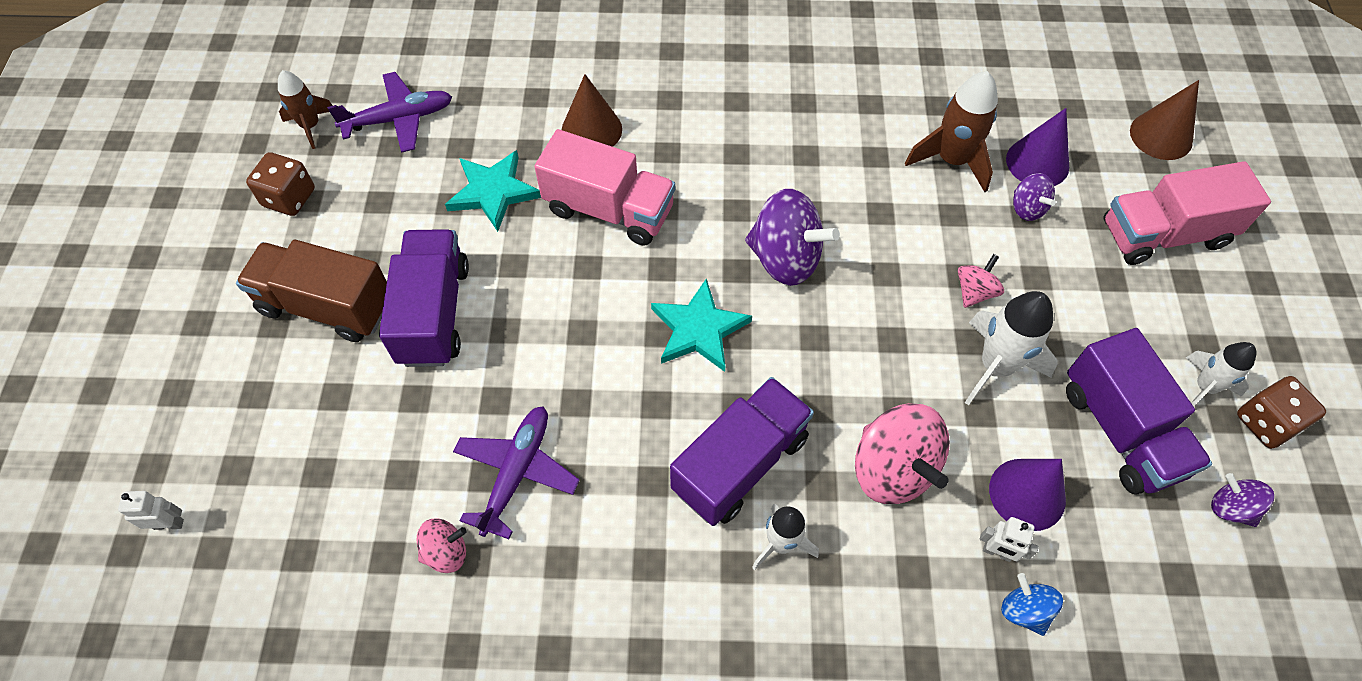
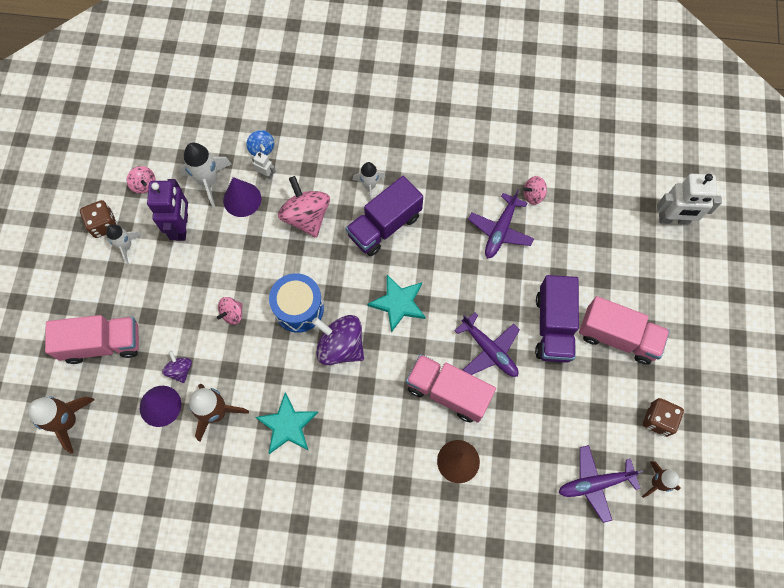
camera: 175 degrees left, 10 degrees up
(169, 524) = (673, 219): white robot -> white robot, size x2.14
(327, 306) = (617, 337): brown truck -> pink truck
(493, 192) = (523, 413): turquoise star -> turquoise star (287, 425)
(543, 271) = (489, 350): none -> purple plane
(866, 308) = (299, 308): none -> blue drum
(996, 366) = (235, 267): white rocket -> white rocket (208, 181)
(1120, 430) = (182, 227): purple truck -> purple robot
(1161, 136) = (68, 421): brown cone -> brown rocket
(1230, 508) = (144, 184): purple spinning top -> pink spinning top

